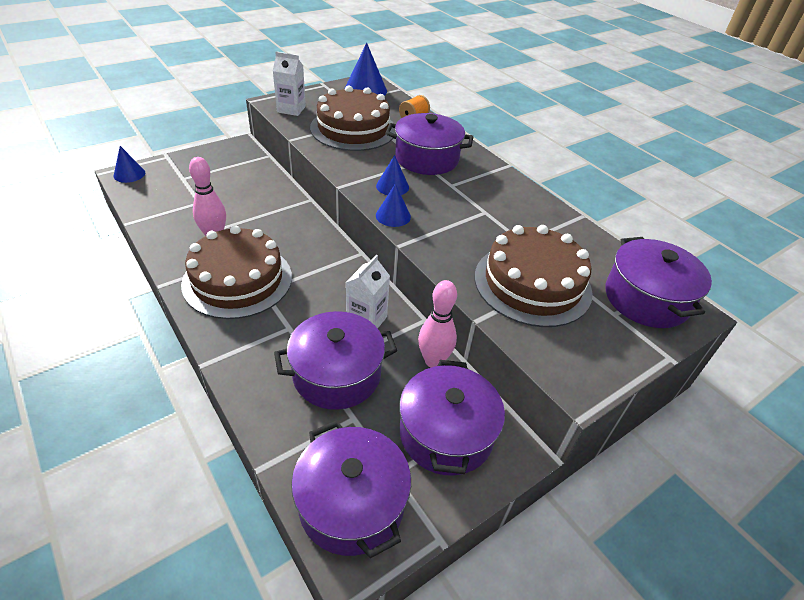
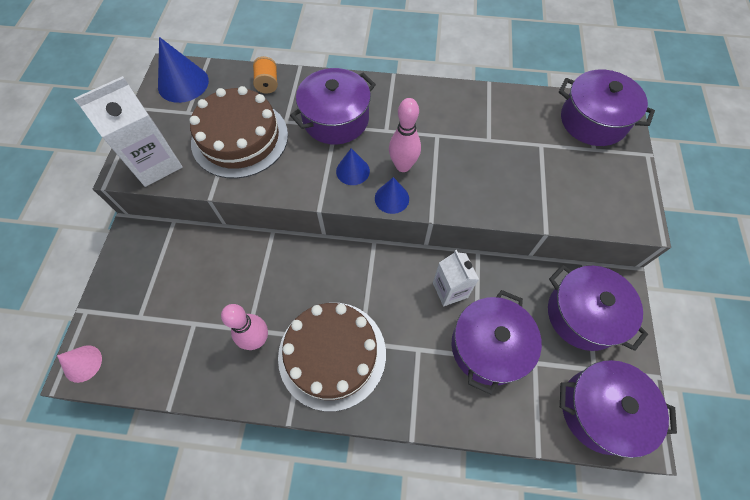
camera: 45 degrees left, 20 degrees up
(129, 174) = (83, 363): blue cone -> pink cone
(291, 109) = (156, 163): white carton -> white carton, size x1.52
(433, 361) = (519, 276): pink bowling pin -> pink bowling pin (403, 166)
(532, 284) = (535, 170): brown cake -> none

